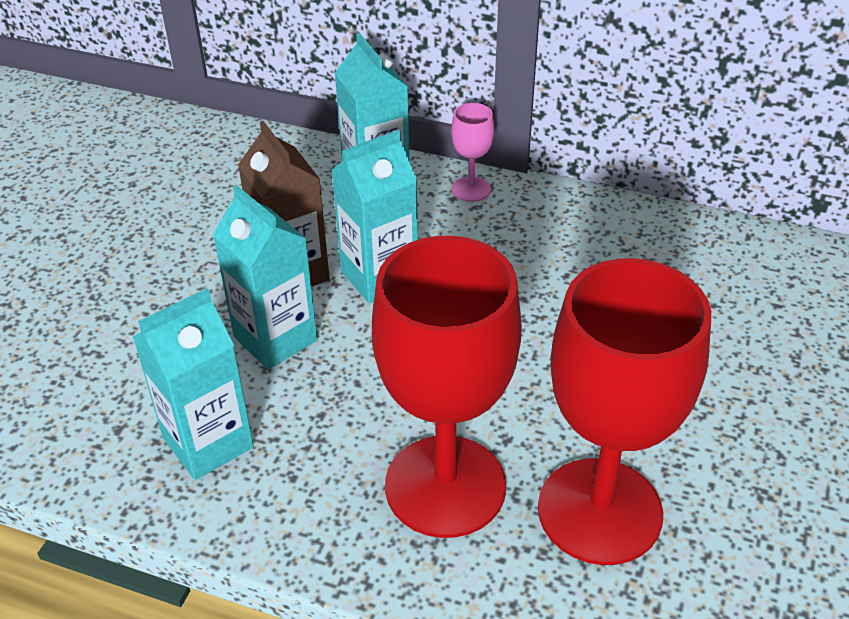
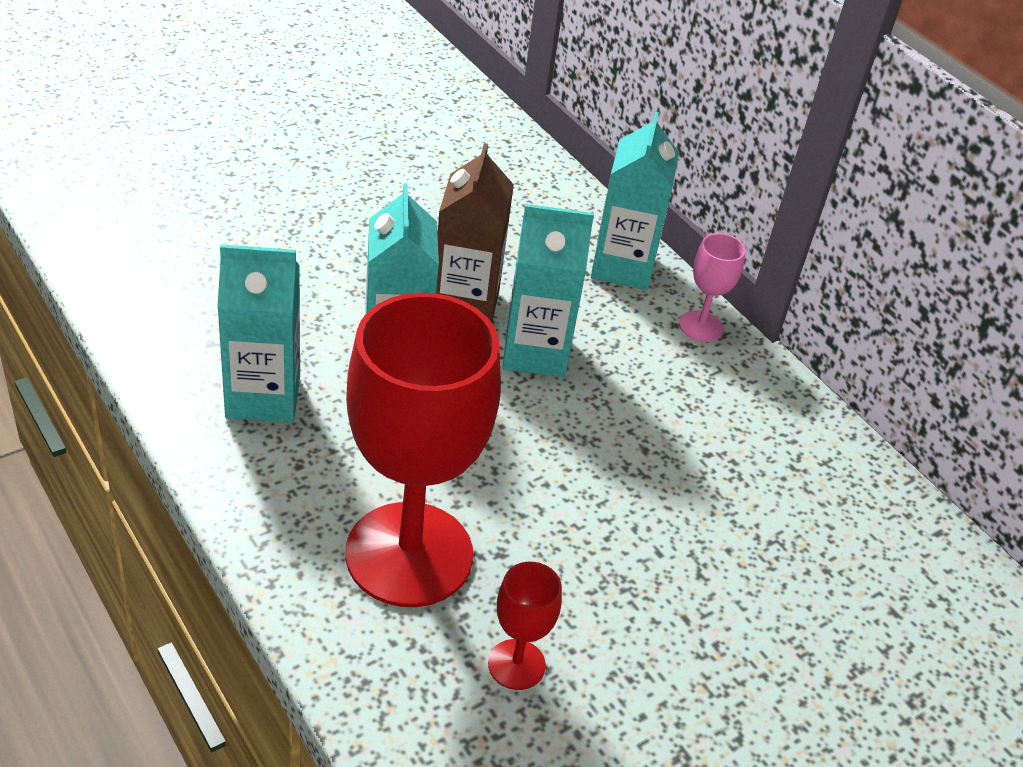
camera: 30 degrees right, 0 degrees up
(599, 511) = (516, 664): red goblet -> red goblet, size x0.43

